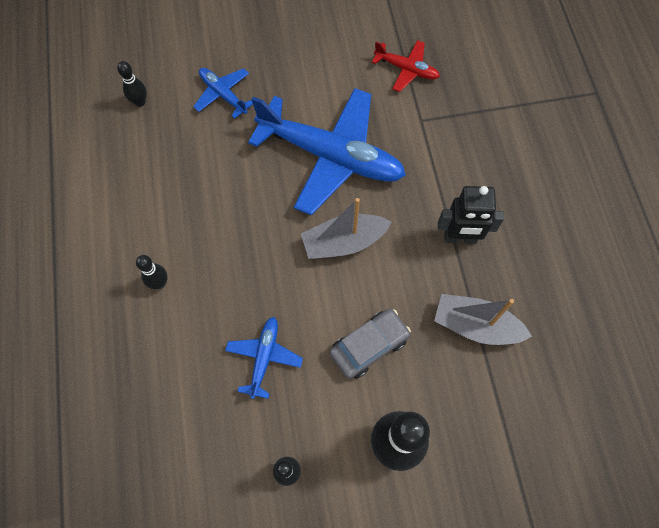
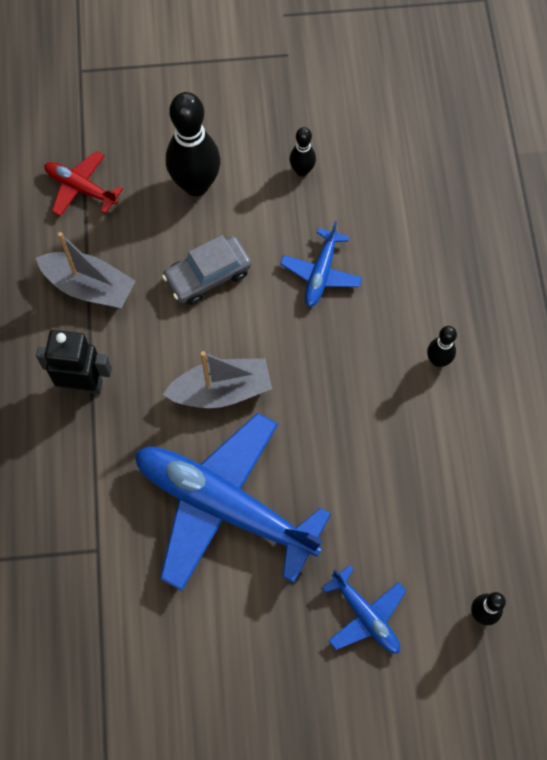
camera: 175 degrees left, 0 degrees up
(406, 69) = (101, 636): red plane -> red plane (81, 188)

